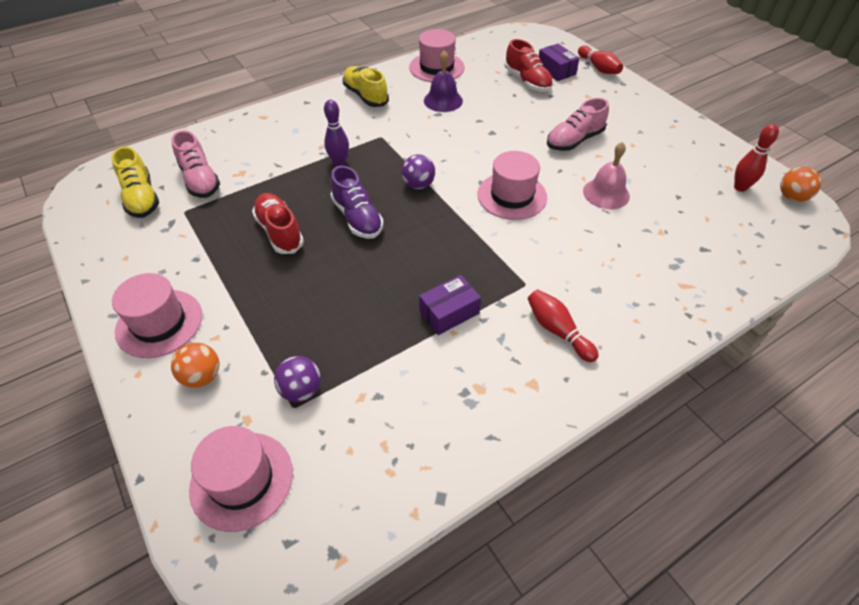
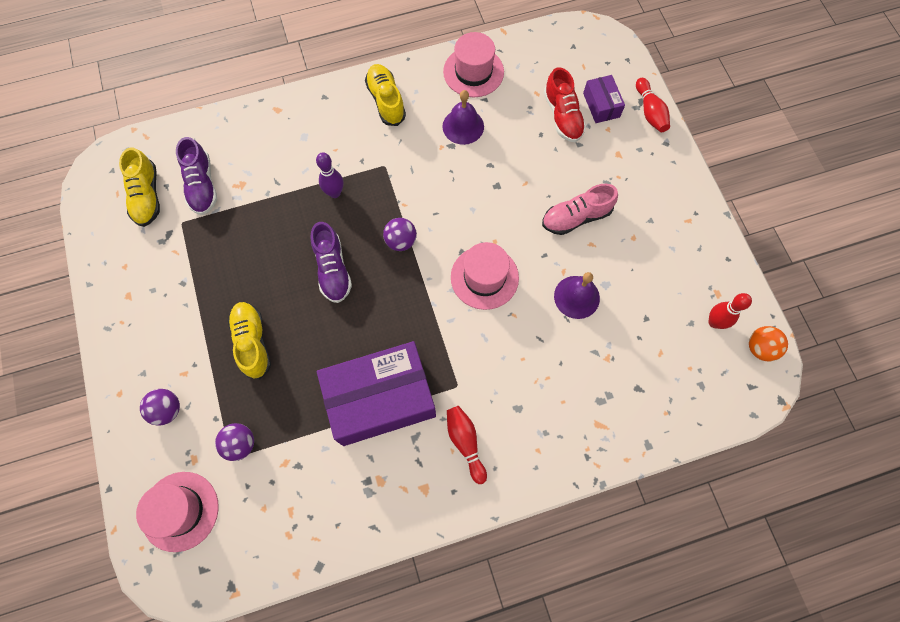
camera: 15 degrees right, 20 degrees up
(159, 323) = (142, 347): pink hat -> none
(200, 180) = (202, 185): pink shoe -> purple shoe
(202, 376) = (167, 410): orange ball -> purple ball
(279, 232) = (260, 269): red shoe -> none
(289, 293) = (252, 342): none -> yellow shoe
(449, 312) = (380, 399): purple box -> purple box, size x2.20
(606, 193) = (576, 297): pink bell -> purple bell

